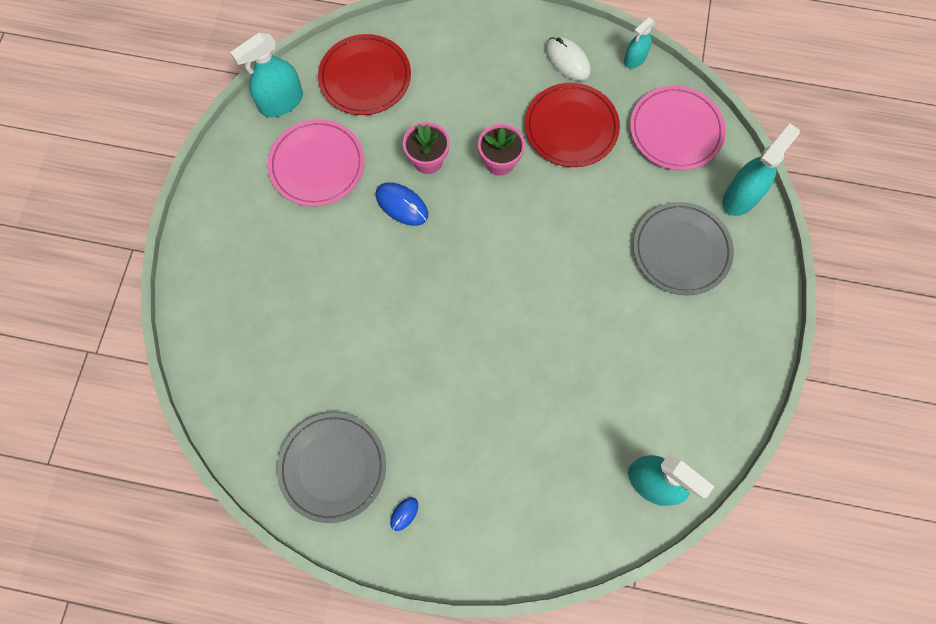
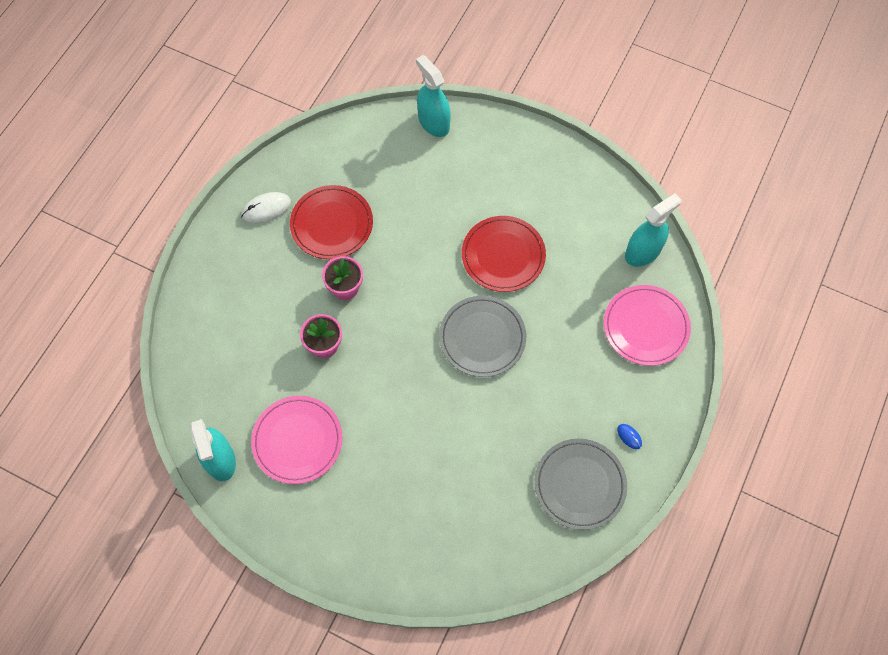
camera: 75 degrees left, 5 degrees down
(365, 77) = (221, 379): red plate -> red plate (503, 255)
(402, 205) = (360, 377): blue mouse -> none
(634, 59) = (284, 158): turquoise spray bottle -> none
(675, 130) = (361, 149): pink plate -> pink plate (645, 327)
(681, 250) = (466, 177): grey plate -> grey plate (482, 338)

